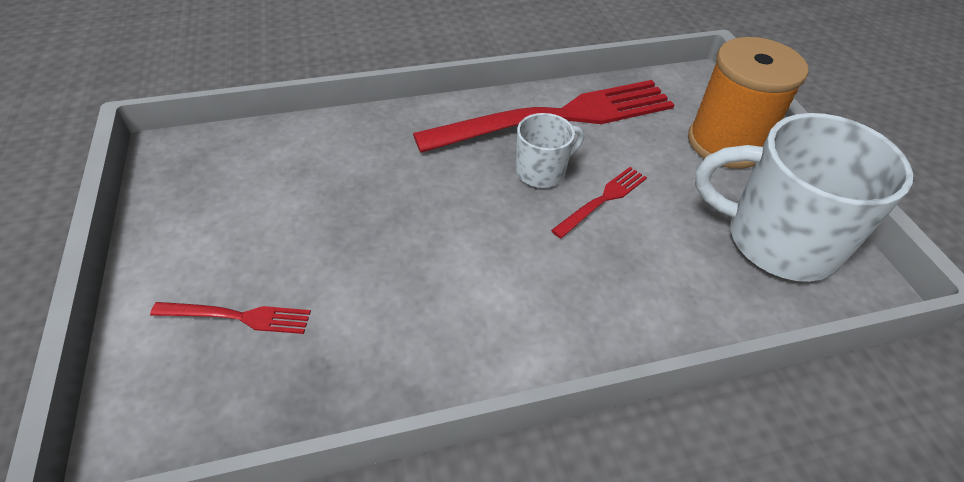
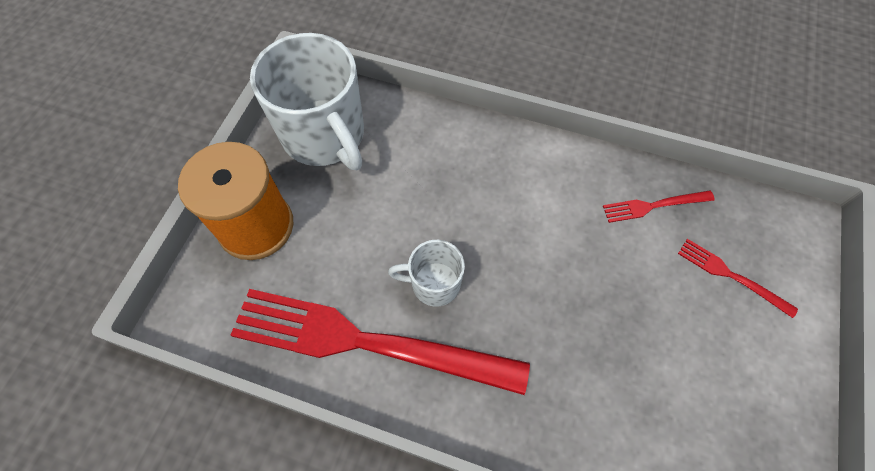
camera: 145 degrees left, 15 degrees up
(602, 200) = (410, 230): red fork -> red fork (653, 206)

